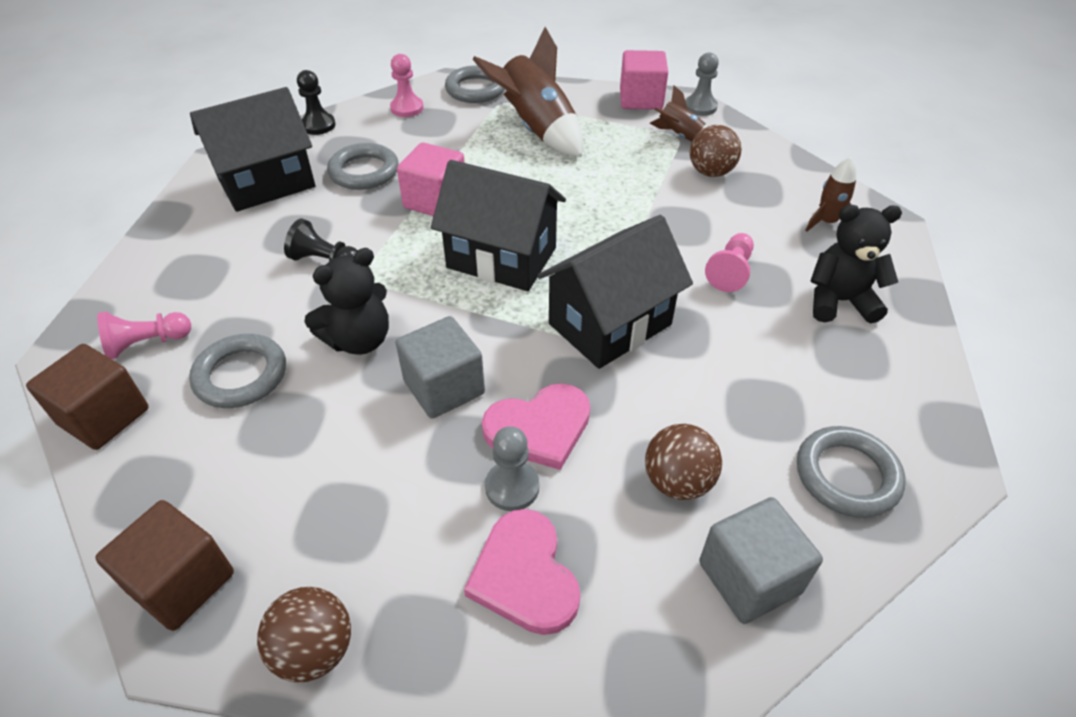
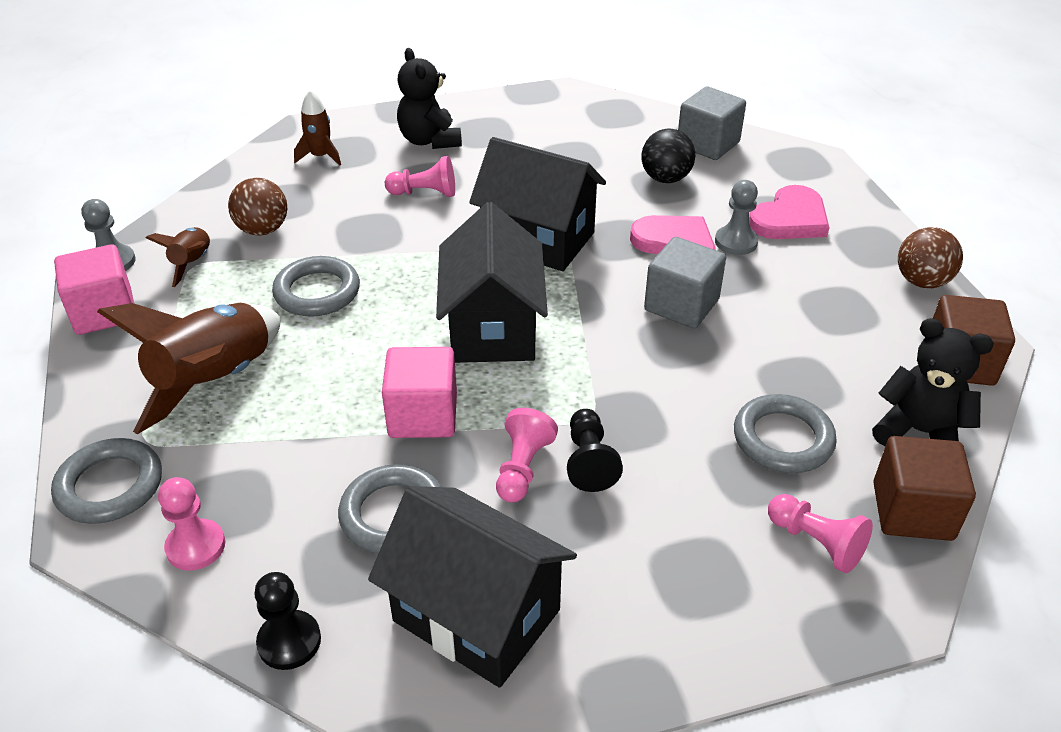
camera: 115 degrees left, 5 degrees down
(349, 230) = (522, 468): none -> pink pawn
(359, 340) = (675, 379): black teddy bear -> black teddy bear (919, 432)
(677, 482) = (665, 178): brown ball -> black ball
(847, 475) = (603, 122): grey ring -> grey ring (317, 292)

